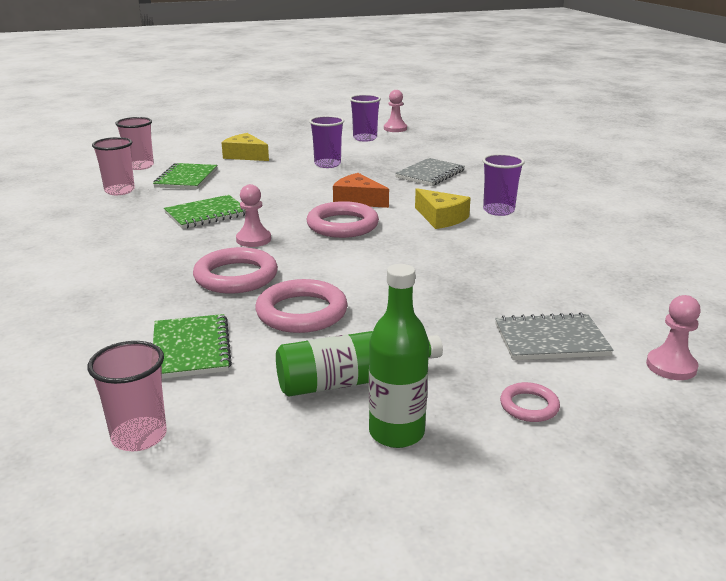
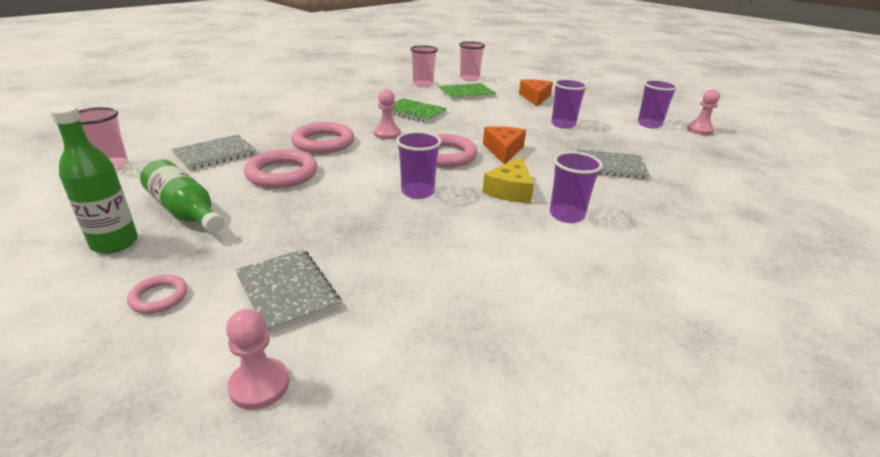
camera: 60 degrees right, 5 degrees up
(191, 349) = (215, 154): green notebook -> grey notebook
(245, 155) = (535, 98): yellow cheese -> orange cheese
(411, 253) = (417, 192): none -> purple cup

